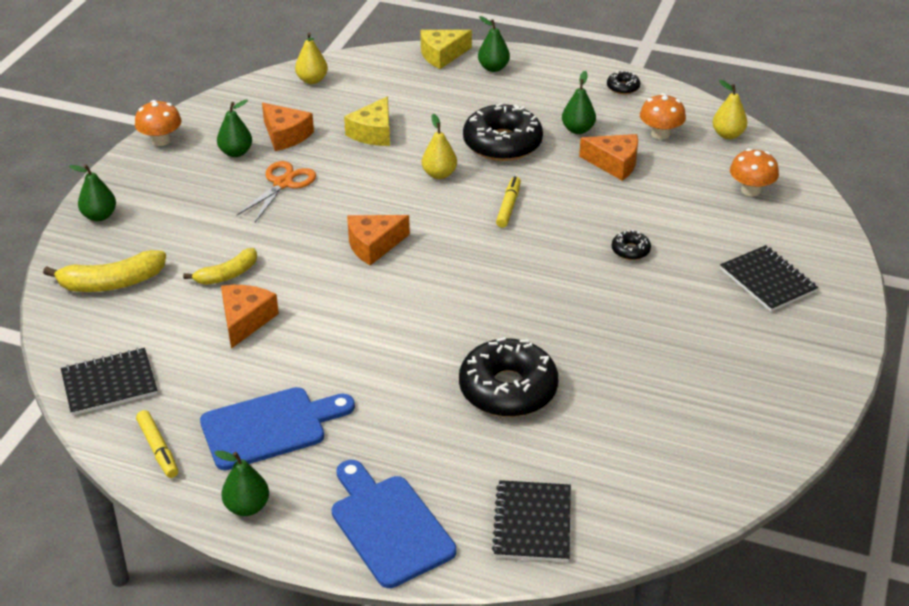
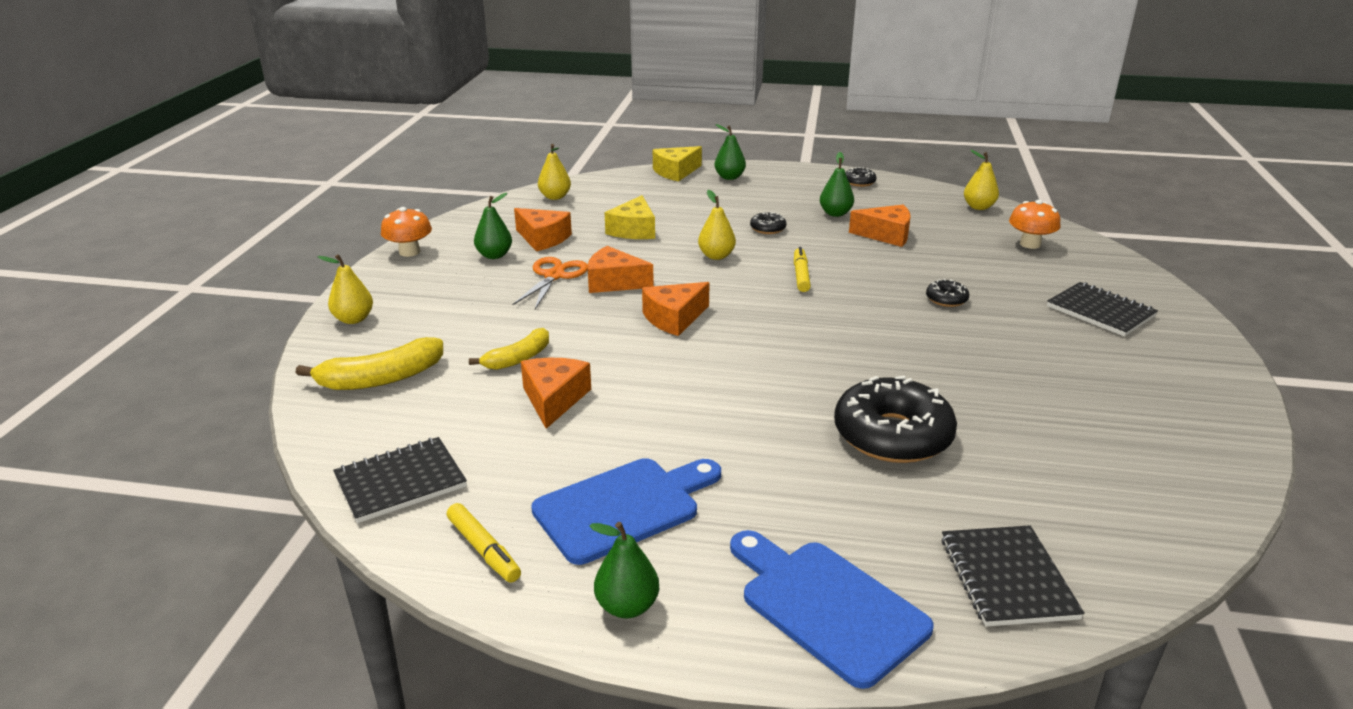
camera: 10 degrees left, 10 degrees down
(99, 216) = (353, 319): green pear -> yellow pear
(334, 197) = (614, 282): none -> orange cheese
(502, 143) = (767, 229): black donut -> black donut, size x0.44
(660, 134) = (915, 211): orange mushroom -> none

